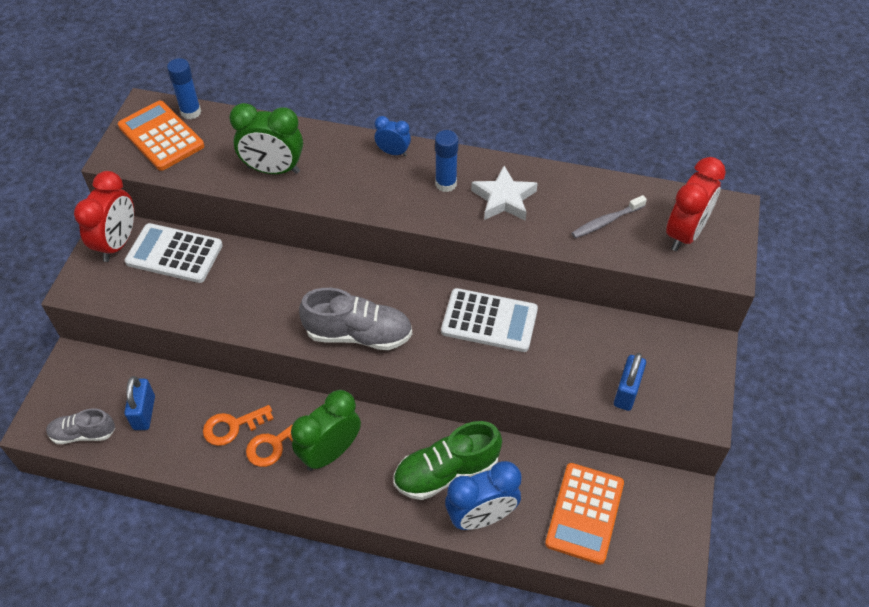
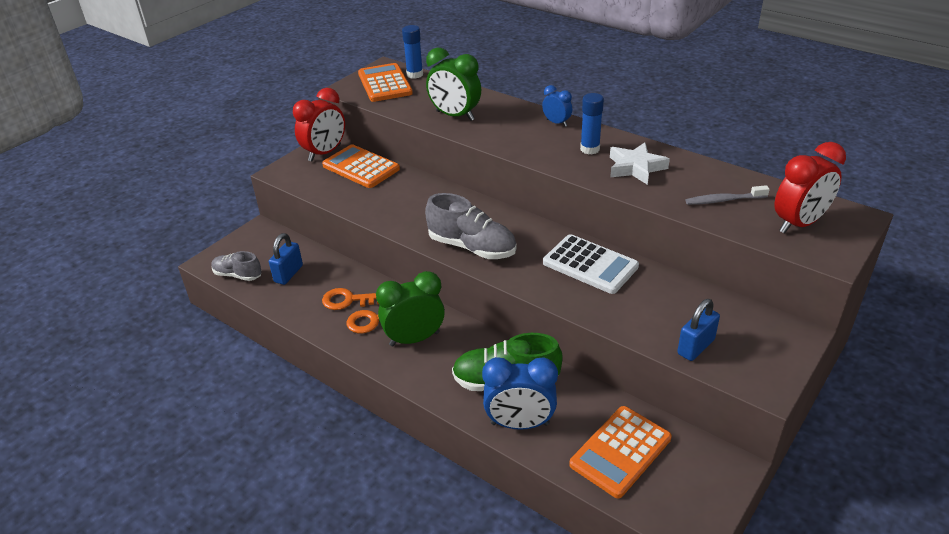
camera: 25 degrees right, 15 degrees down
(174, 254) = (361, 167): white calculator -> orange calculator

